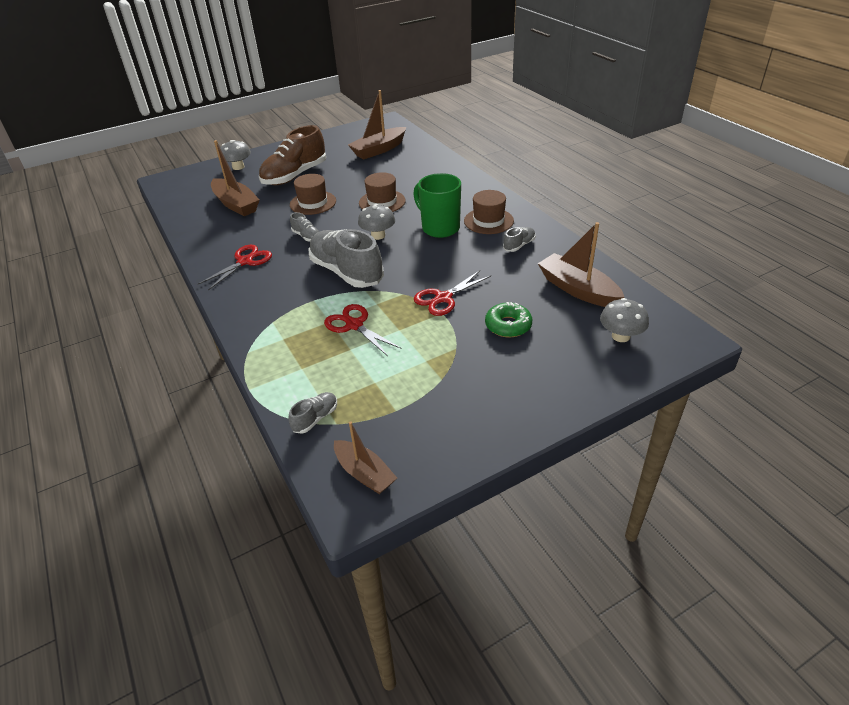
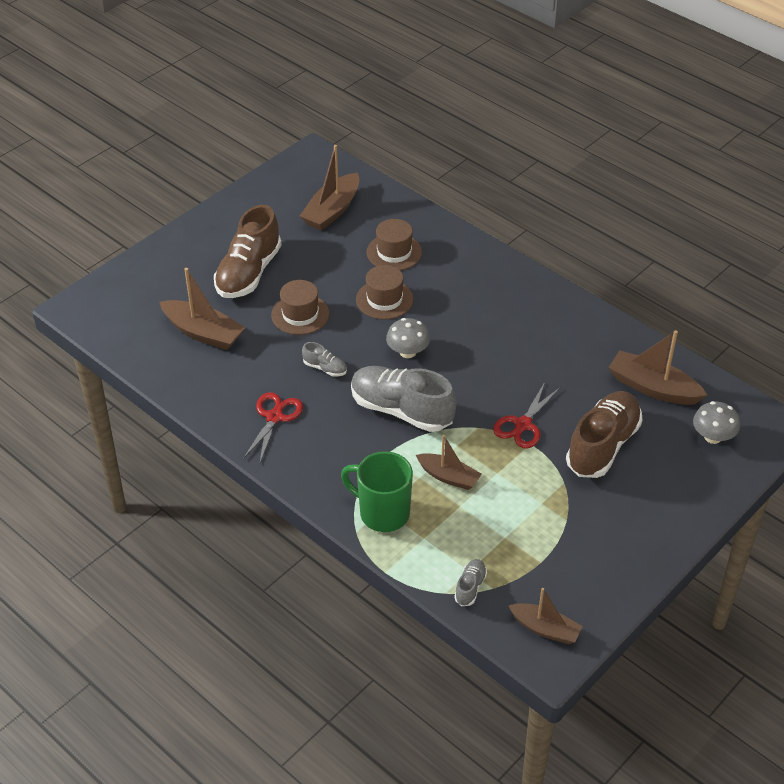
camera: 20 degrees left, 5 degrees up
(238, 167) = (162, 268): grey mushroom -> none
(354, 325) = (448, 477): red scissors -> brown boat
(439, 228) = (472, 329): green mug -> green mug (382, 513)
(488, 221) = (522, 309): brown hat -> brown hat (394, 252)
(508, 325) = (603, 446): green donut -> brown shoe
(519, 245) = (570, 339): grey shoe -> none

